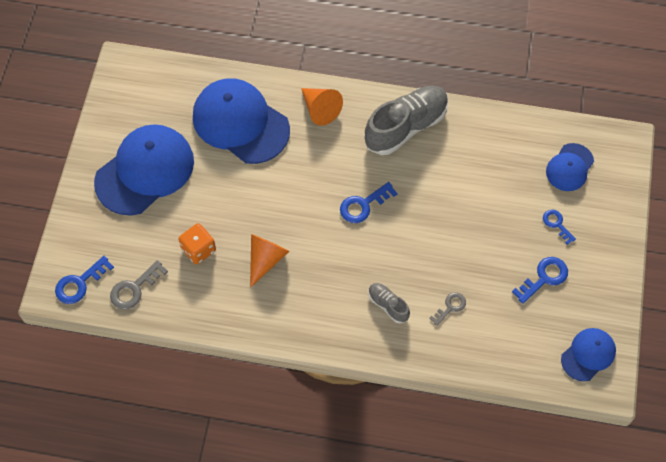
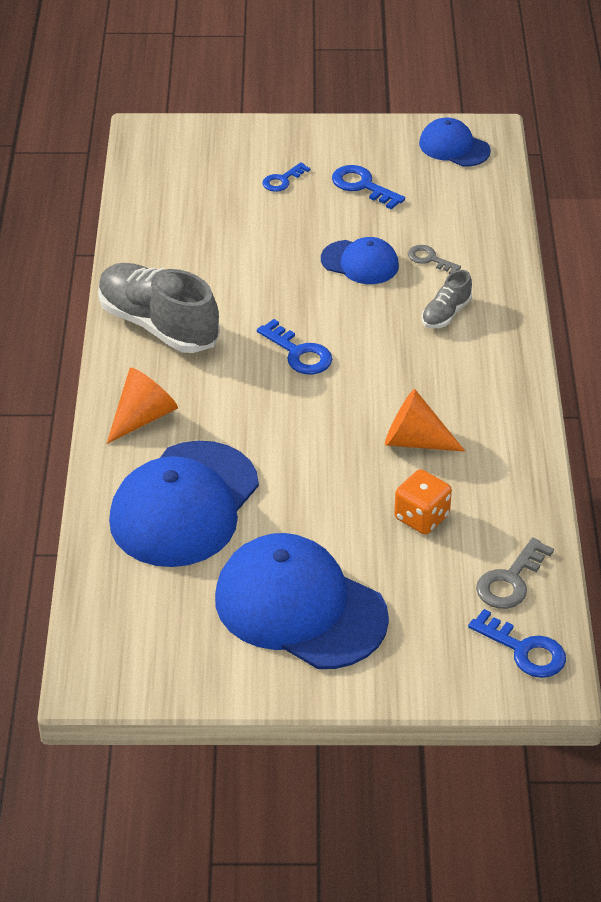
camera: 100 degrees left, 20 degrees down
(134, 288) = (510, 580): grey key -> grey key turned 90 degrees clockwise
(569, 167) = (194, 174): blue cap -> blue cap (360, 262)

